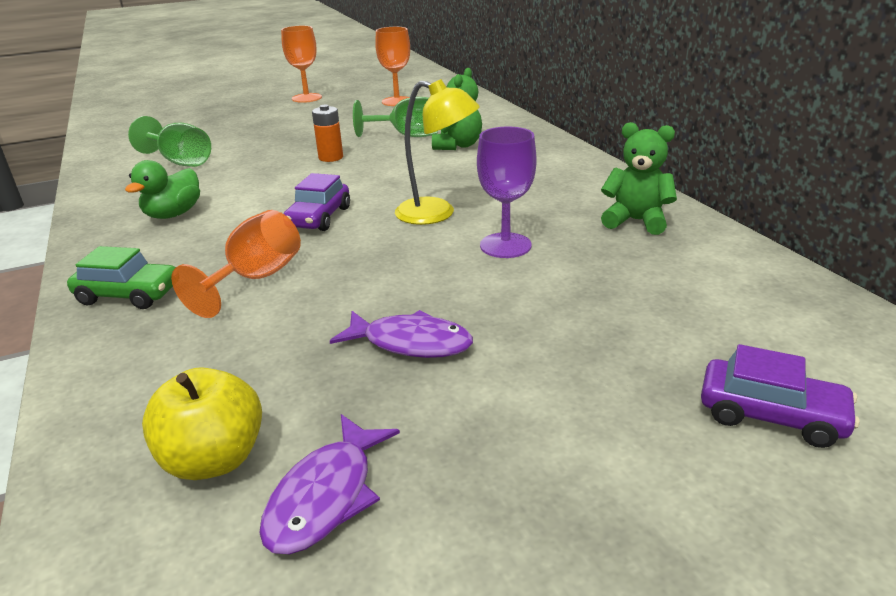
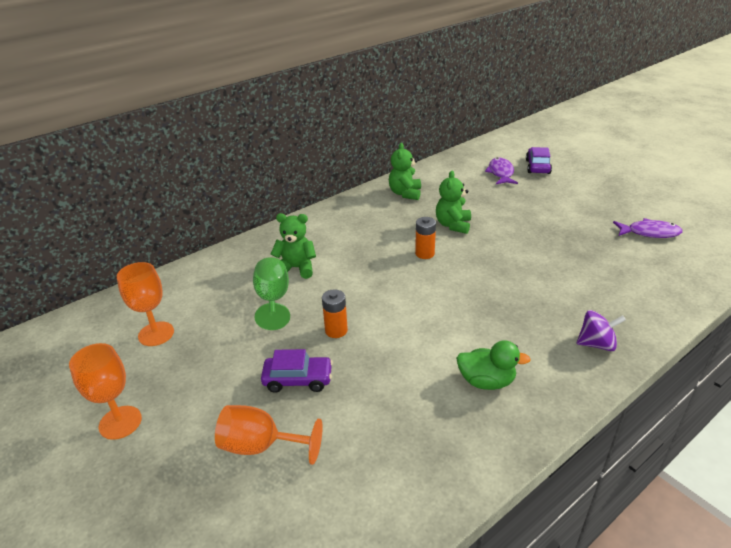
camera: 105 degrees left, 5 degrees up
(129, 294) = (596, 344): green car -> purple spinning top
(180, 162) = (370, 442): green goblet -> none
(214, 459) = (662, 261): yellow apple -> none
(255, 279) = (543, 298): orange goblet -> orange goblet (261, 446)
(319, 217) = (453, 300): purple car -> purple car (298, 379)
(411, 343) = (557, 235): purple fish -> purple fish (501, 173)
(437, 214) = (424, 253): yellow lamp -> orange battery
(505, 245) = (453, 225): purple goblet -> green teddy bear

